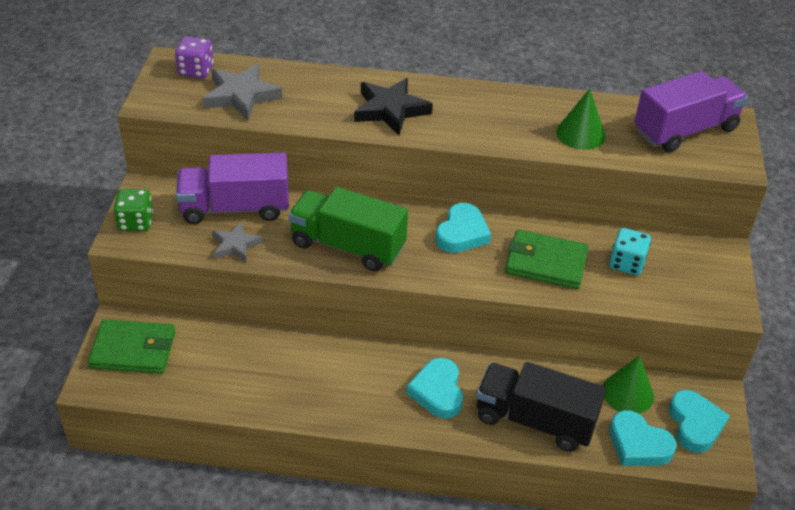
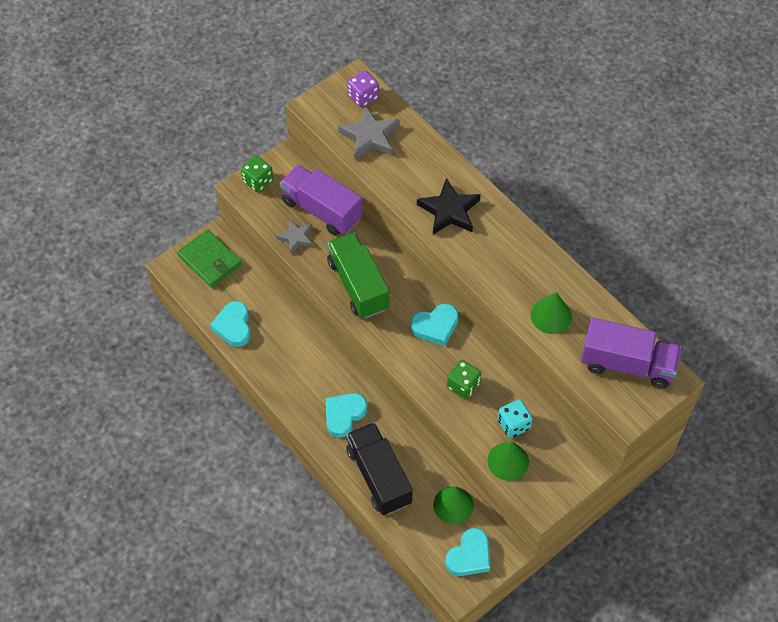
camera: 45 degrees right, 15 degrees up
(545, 263) = (463, 385): green wallet -> green dice
(638, 444) = (421, 539): turquoise heart -> turquoise heart (233, 326)
(661, 295) = (508, 461): none -> green cone

